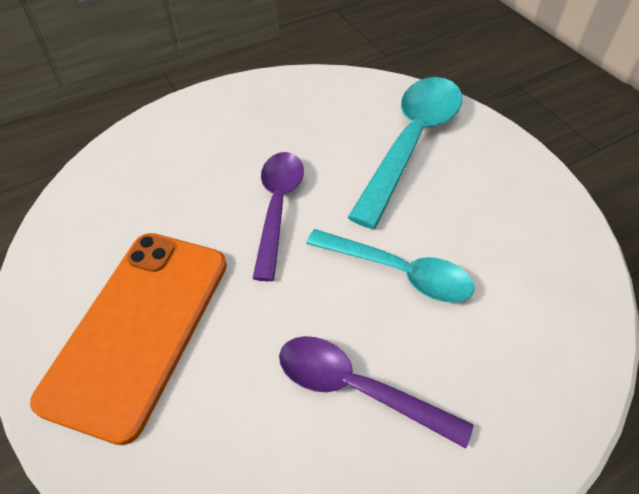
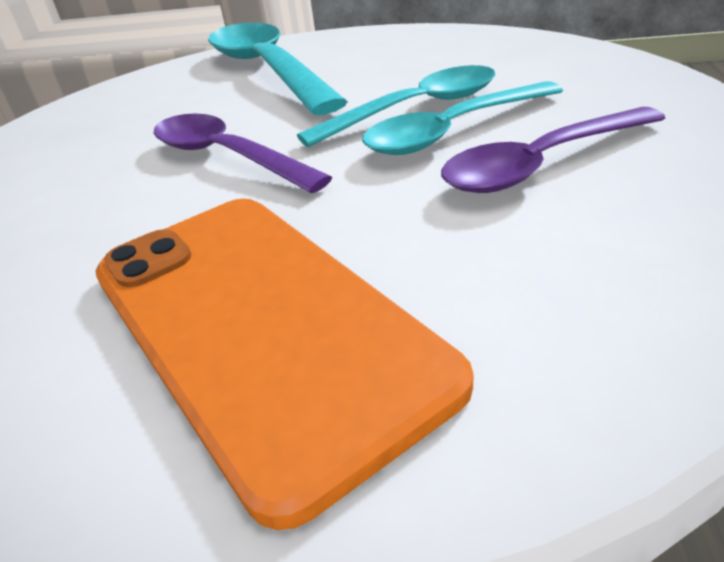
camera: 50 degrees left, 15 degrees down
(377, 313) = (453, 131): none -> turquoise spoon

